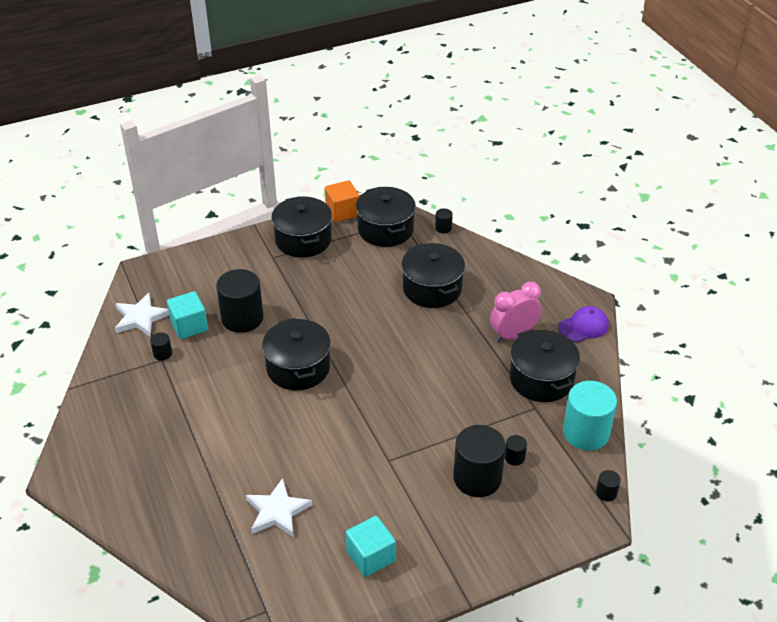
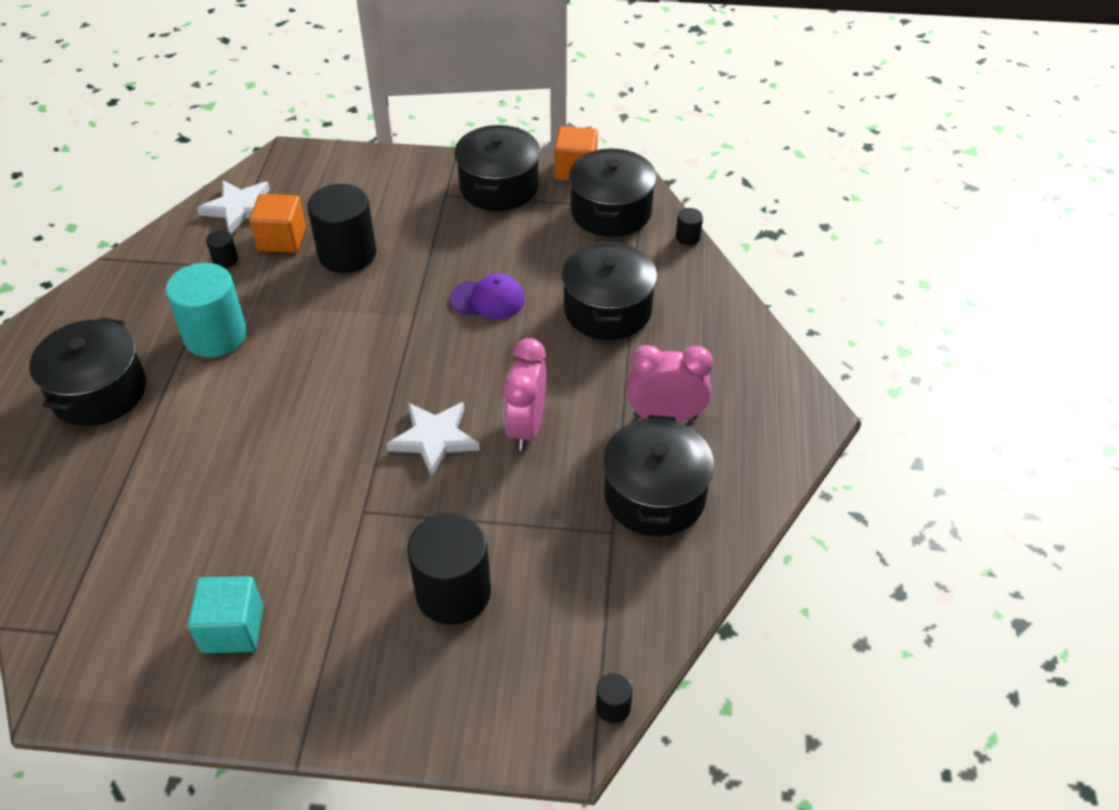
camera: 30 degrees right, 5 degrees up
(189, 326) = (282, 239): turquoise cube -> orange cube
(277, 511) = (179, 511): white star -> white star (434, 439)
(298, 367) = (358, 341): black pot -> black pot (99, 391)
(441, 373) = (526, 427): none -> pink clock
(514, 457) = (526, 589): black cylinder -> none
(583, 326) = (776, 448): purple cap -> purple cap (488, 299)
(586, 432) = (655, 602): turquoise cylinder -> turquoise cylinder (215, 335)

